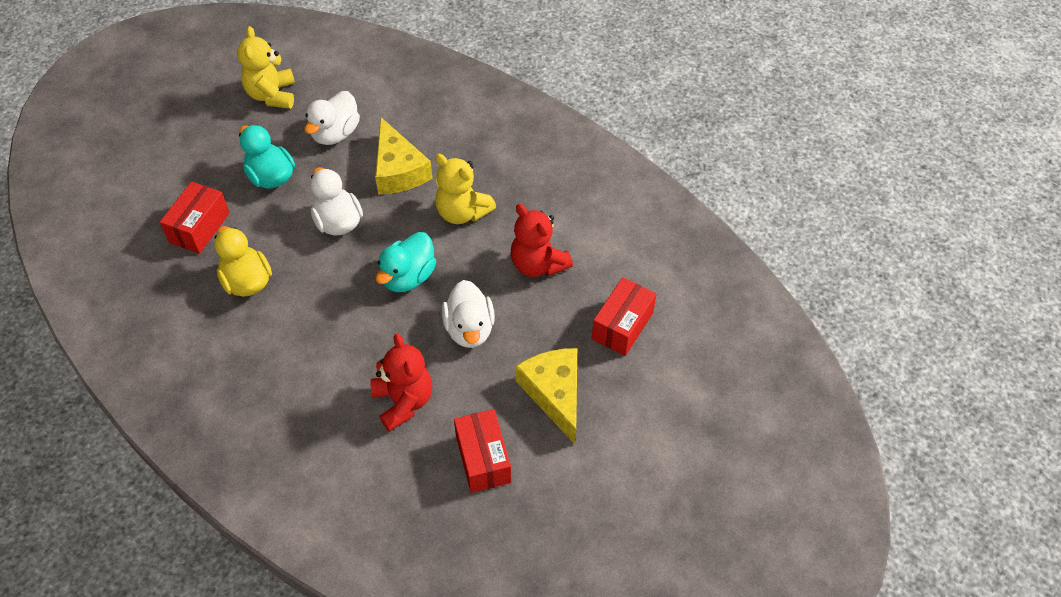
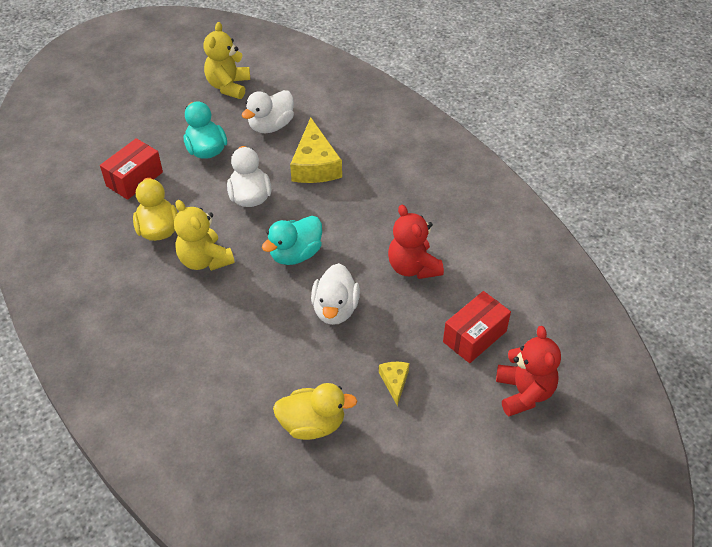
camera: 15 degrees right, 5 degrees down
(403, 401) = (258, 358): red teddy bear -> red teddy bear (524, 393)
(462, 212) = (359, 210): yellow teddy bear -> yellow teddy bear (204, 260)
(483, 459) = (312, 424): red box -> yellow duck
(554, 393) = (394, 382): yellow cheese -> yellow cheese, size x0.50

